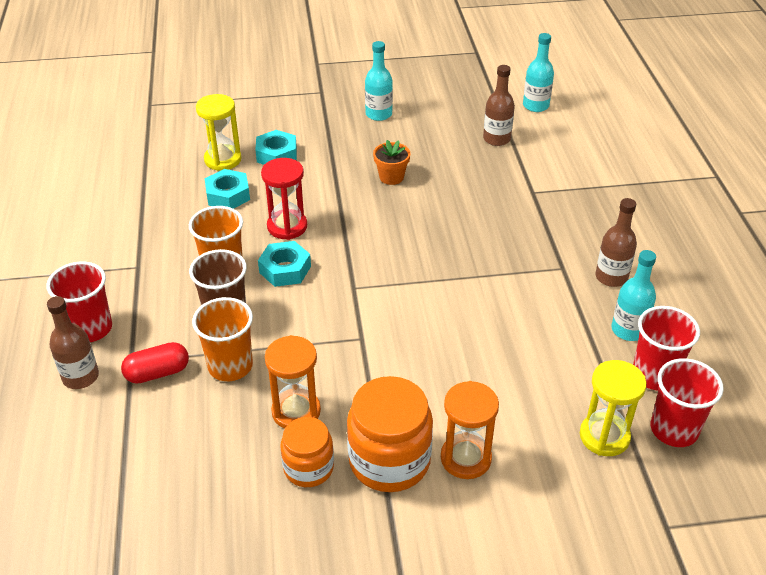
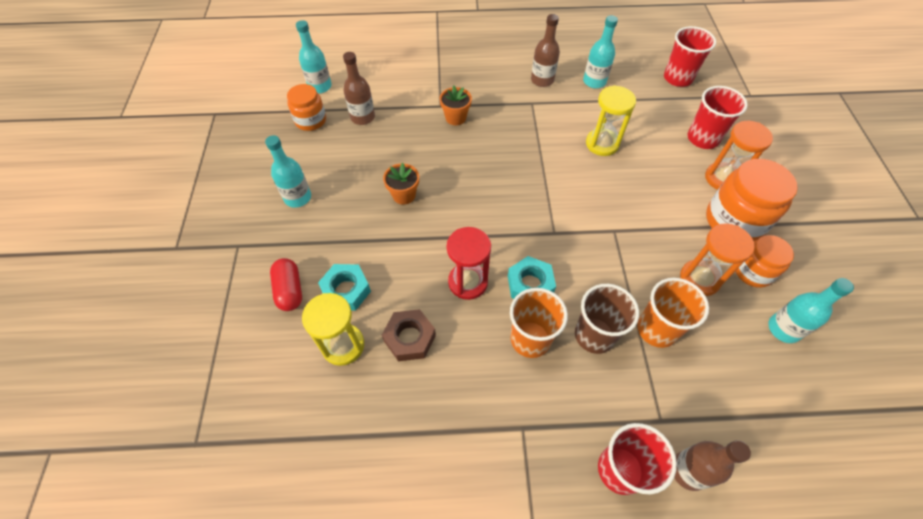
camera: 85 degrees left, 15 degrees up
(157, 373) = (673, 393): red capsule -> red capsule (290, 290)
(226, 485) = (783, 329): none -> turquoise bottle
(228, 195) = (409, 338): turquoise nut -> brown nut
(482, 107) = (310, 120): none -> orange jar
(515, 205) = (455, 118): none -> orange flower pot
(604, 436) = (689, 109): yellow hourglass -> yellow hourglass (602, 144)
(654, 375) = (633, 77): red cup -> red cup (702, 138)

